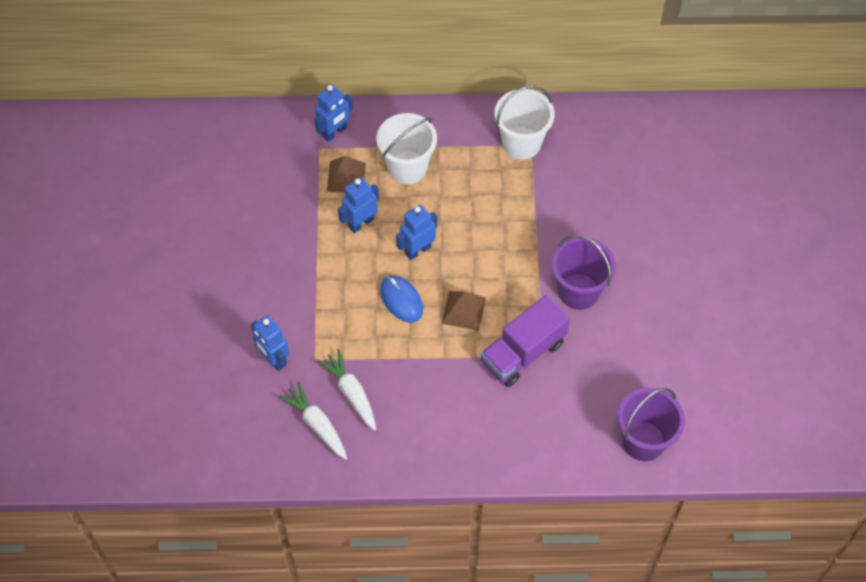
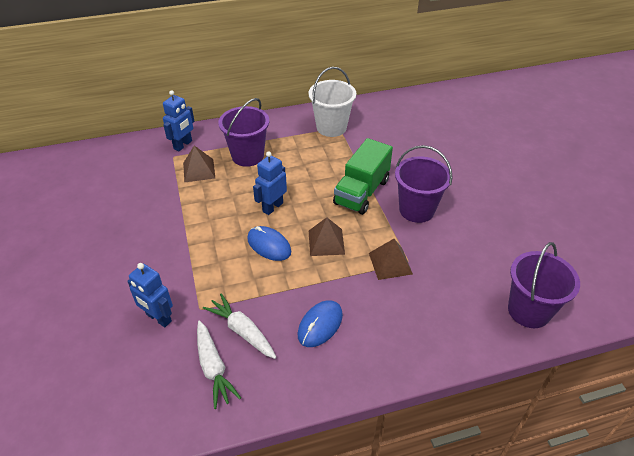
camera: 15 degrees left, 15 degrees down
(317, 424) = (213, 368): white carrot -> white carrot turned 150 degrees counterclockwise
(361, 223) = (218, 198): blue robot -> none
(407, 167) = (247, 156): white bucket -> purple bucket
(428, 405) = (320, 325): none -> blue mouse
(523, 352) = (390, 263): purple truck -> brown pyramid
(525, 252) = (361, 192): none -> green truck

